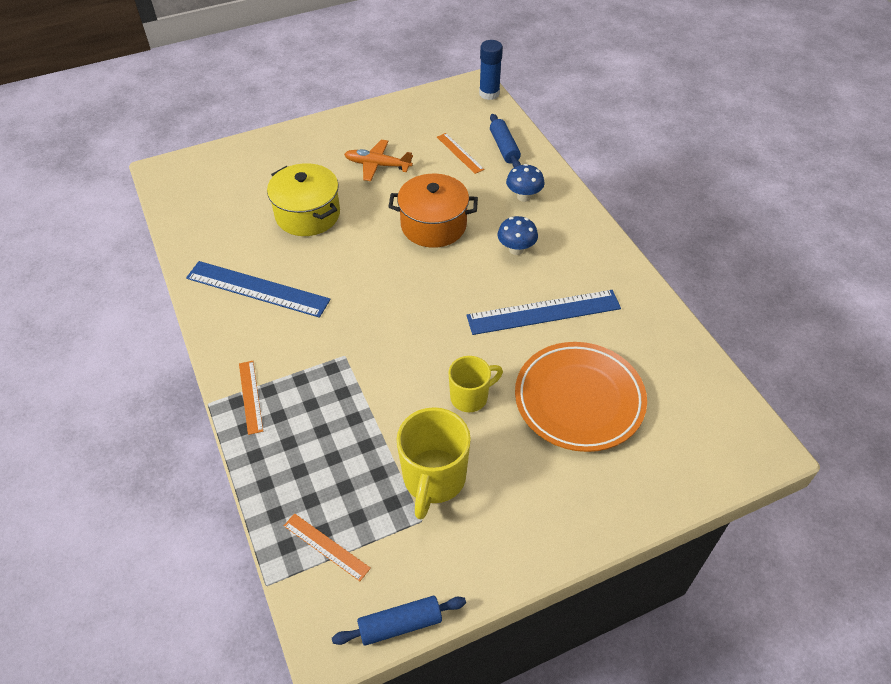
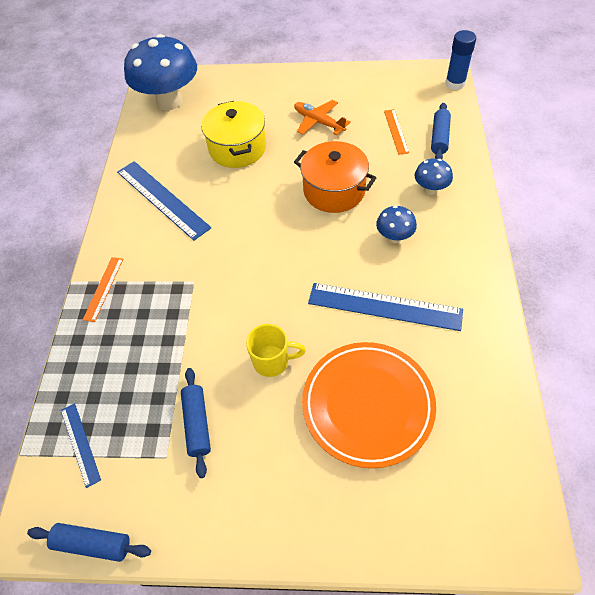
camera: 30 degrees right, 5 degrees up
(198, 189) = (169, 101): none -> blue mushroom
(326, 546) = (80, 444): orange ruler -> blue ruler
(433, 479) = (197, 424): yellow mug -> blue rolling pin

